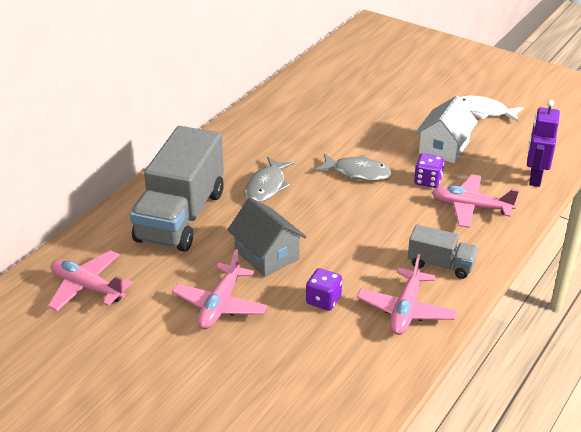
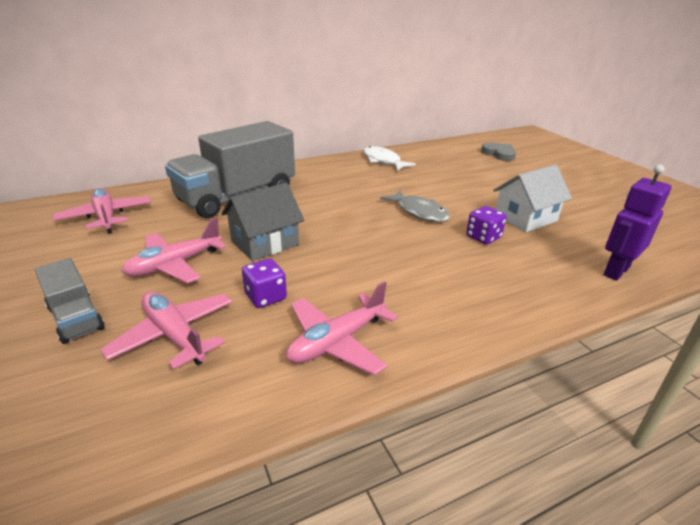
camera: 30 degrees right, 5 degrees down
(267, 186) = (328, 198): grey fish -> none
(267, 255) = (265, 243): grey house -> grey house turned 60 degrees clockwise
(366, 69) = (499, 154): none -> grey heart
(440, 264) = (425, 312): grey truck -> grey truck (76, 318)
(470, 207) = (511, 273): pink plane -> pink plane (174, 335)
(483, 111) = (594, 204): white fish -> white fish (383, 161)

